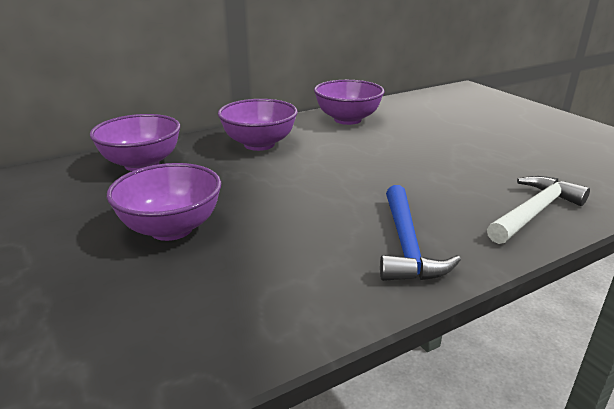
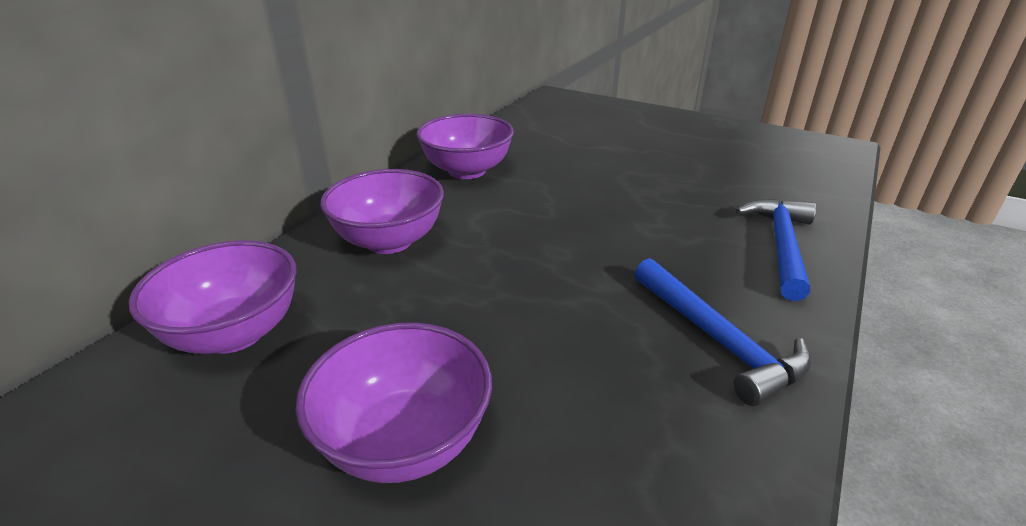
camera: 30 degrees left, 5 degrees up
(534, 212) = (780, 246): white hammer -> blue hammer

